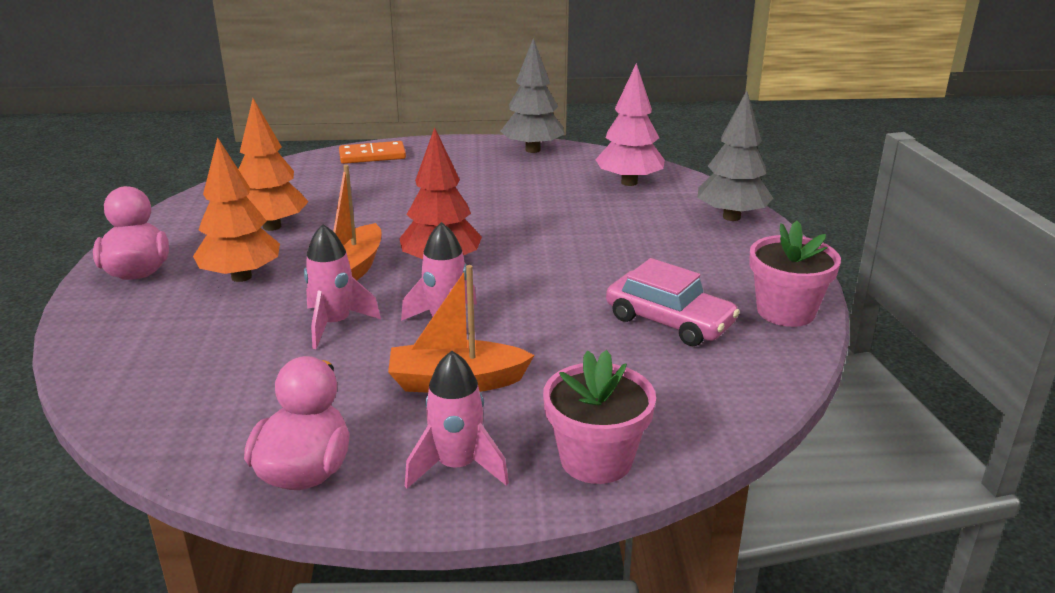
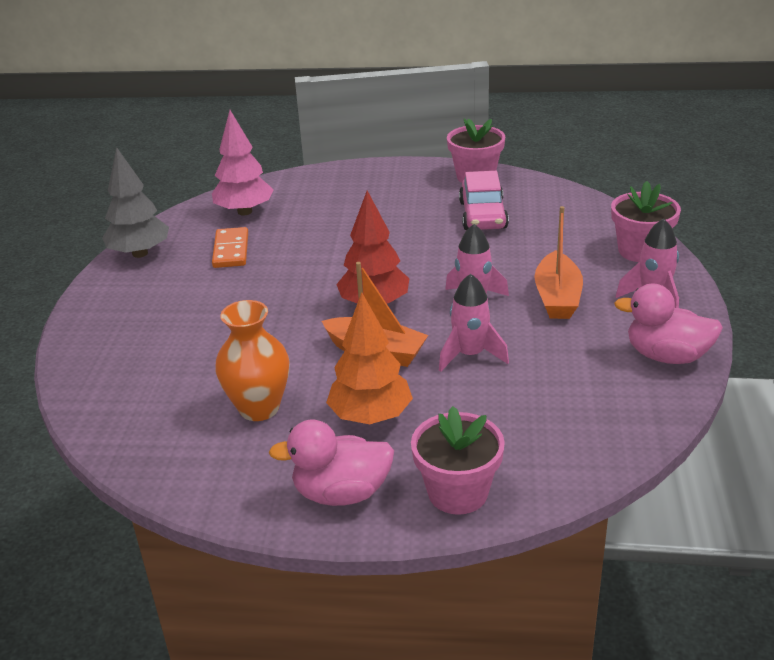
camera: 80 degrees left, 5 degrees up
(109, 326) = (458, 492): none -> pink flower pot
(272, 226) = (259, 408): orange tree -> orange vase
(372, 156) = (93, 350): orange domino -> orange domino (231, 250)
(669, 321) = (483, 215): pink car -> pink car turned 135 degrees clockwise
(731, 217) = (330, 177): grey tree -> none

